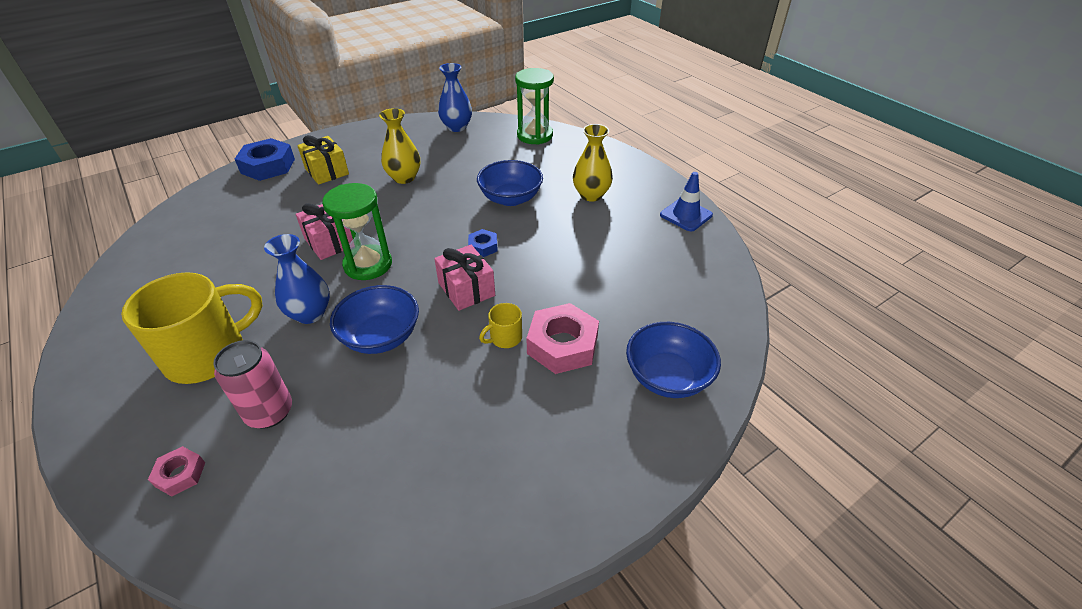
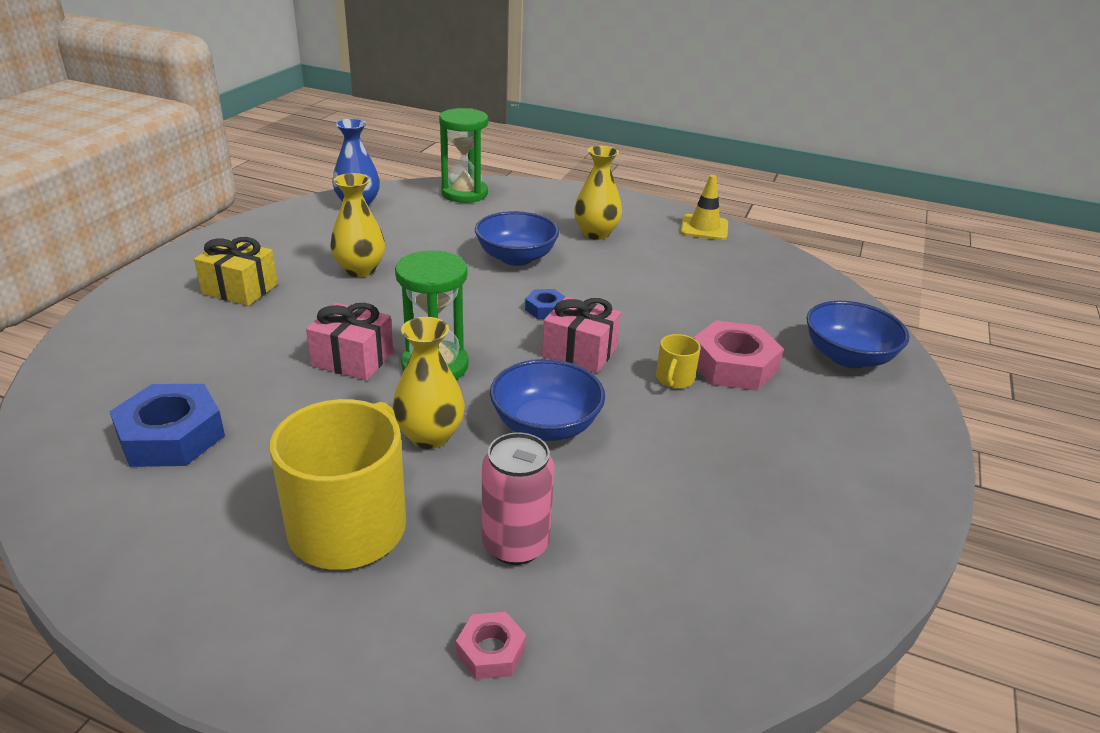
camera: 35 degrees left, 10 degrees down
(268, 166) = (137, 305): blue nut -> blue nut (171, 436)
(310, 314) = (429, 436): blue vase -> yellow vase
(686, 215) = (704, 228): blue traffic cone -> yellow traffic cone

